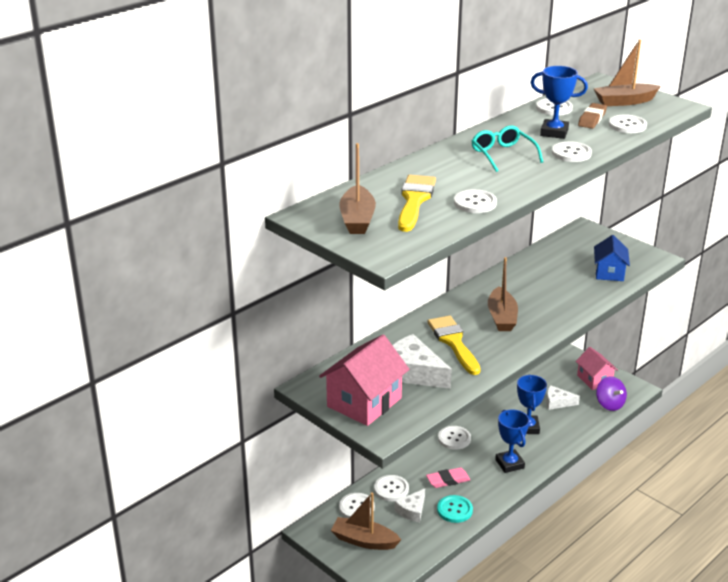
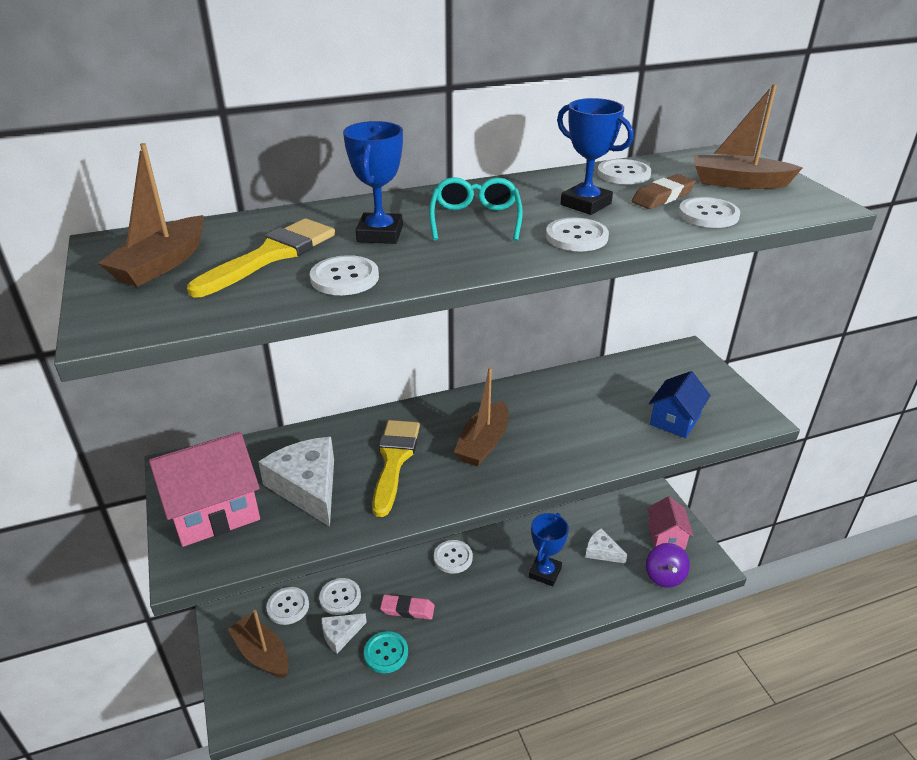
camera: 25 degrees right, 5 degrees up
(509, 464) = (491, 614): blue trophy -> blue trophy (380, 234)

